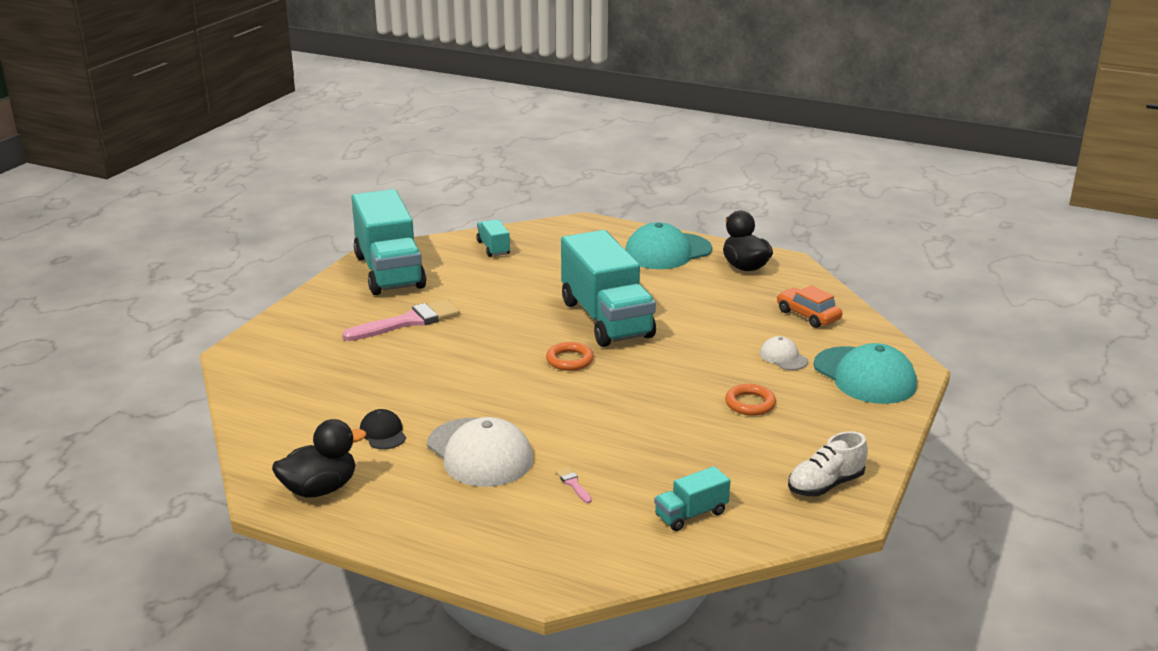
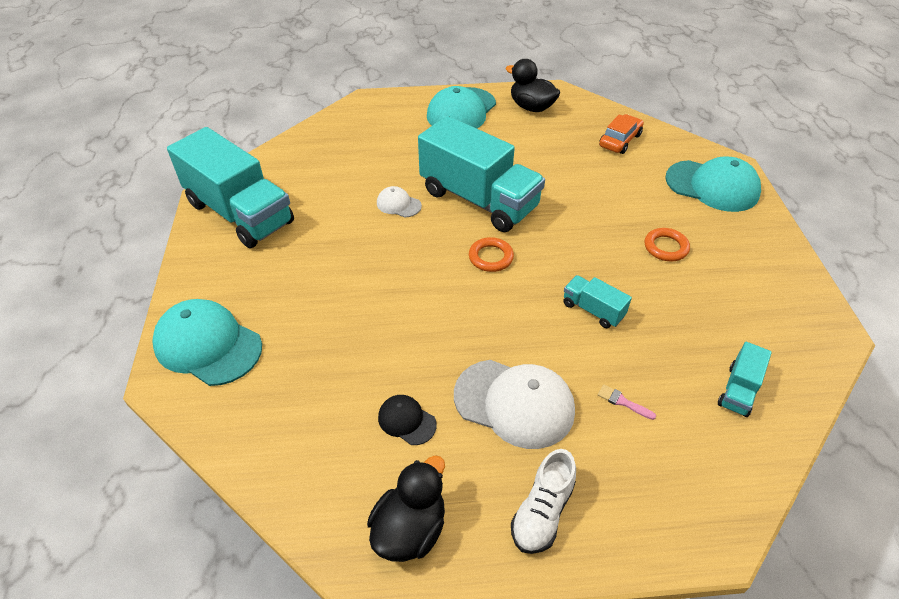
camera: 30 degrees left, 20 degrees up
(284, 343) = (208, 345): none -> turquoise cap
(408, 322) = (310, 268): pink brush -> none
(493, 248) = (314, 153): turquoise truck -> turquoise truck (593, 310)
(783, 357) = (643, 189): white cap -> white cap (398, 204)
(808, 315) = (620, 140): orange car -> orange car turned 105 degrees clockwise
(825, 485) = (793, 310): white shoe -> white shoe (542, 512)

